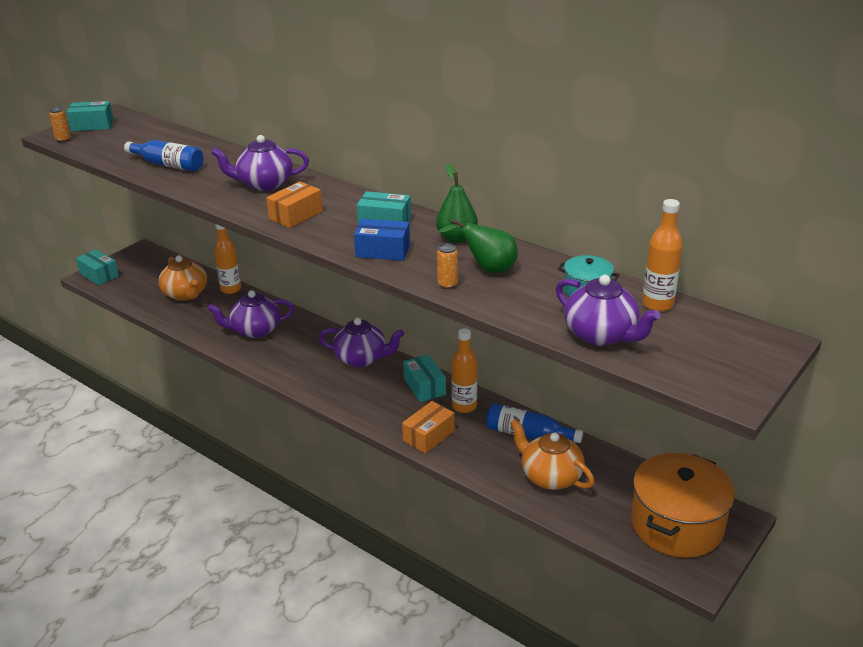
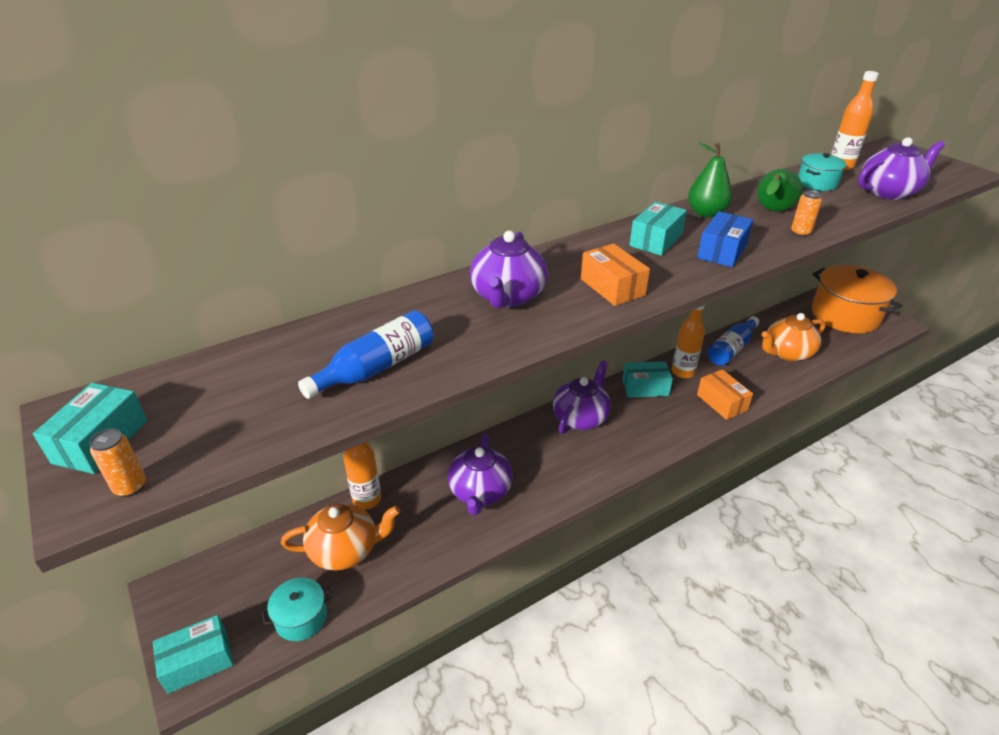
camera: 70 degrees left, 5 degrees up
(132, 295) = (301, 618): none -> turquoise pot

